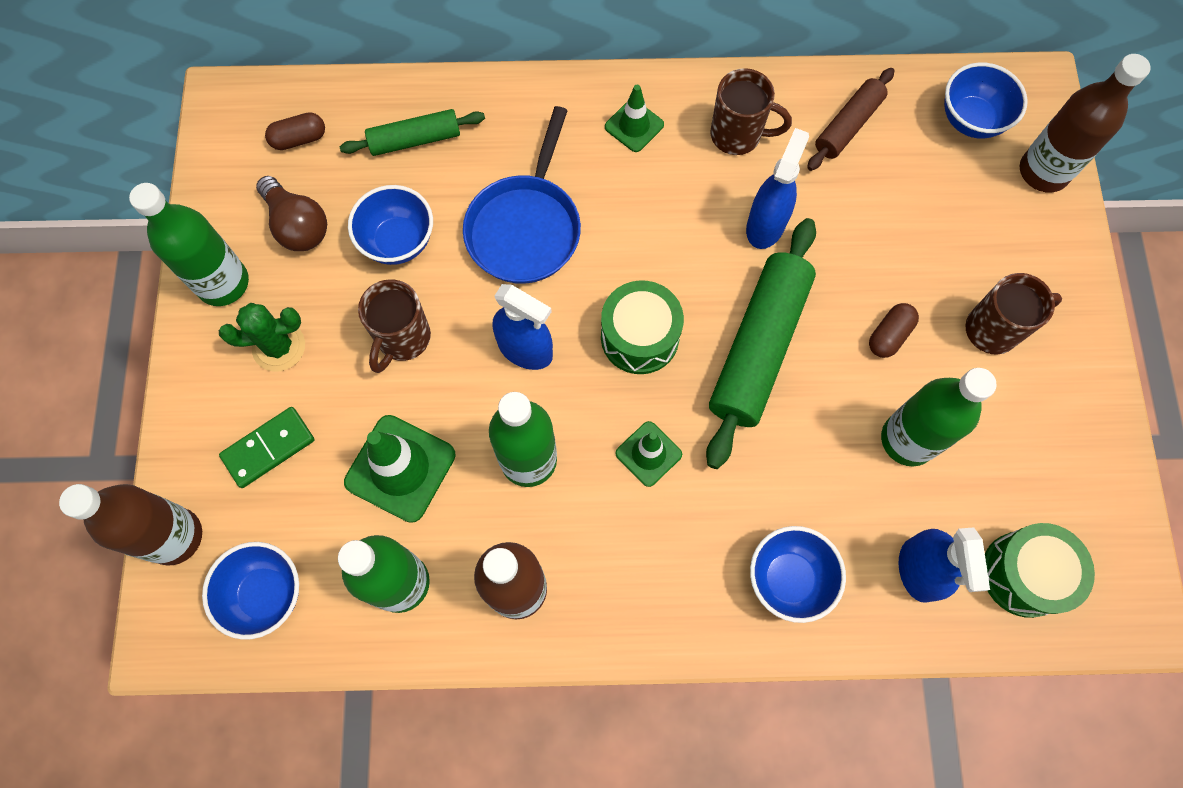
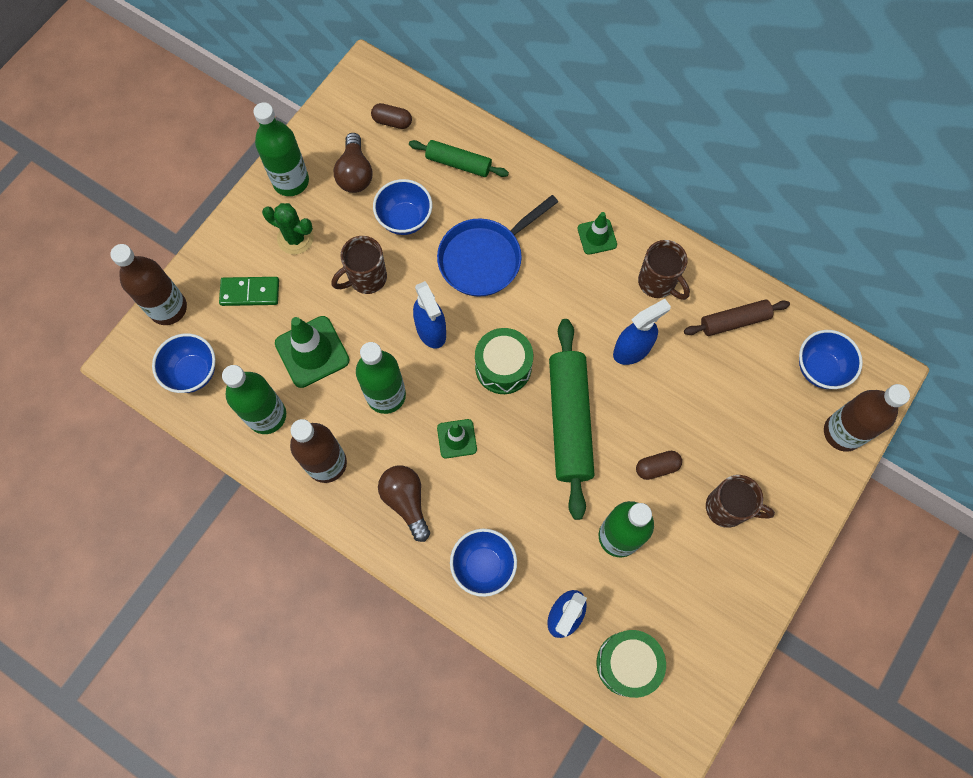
camera: 35 degrees right, 0 degrees up
(645, 567) = (406, 501): none -> brown light bulb
(759, 348) = (570, 421): green rolling pin -> green rolling pin turned 60 degrees counterclockwise

